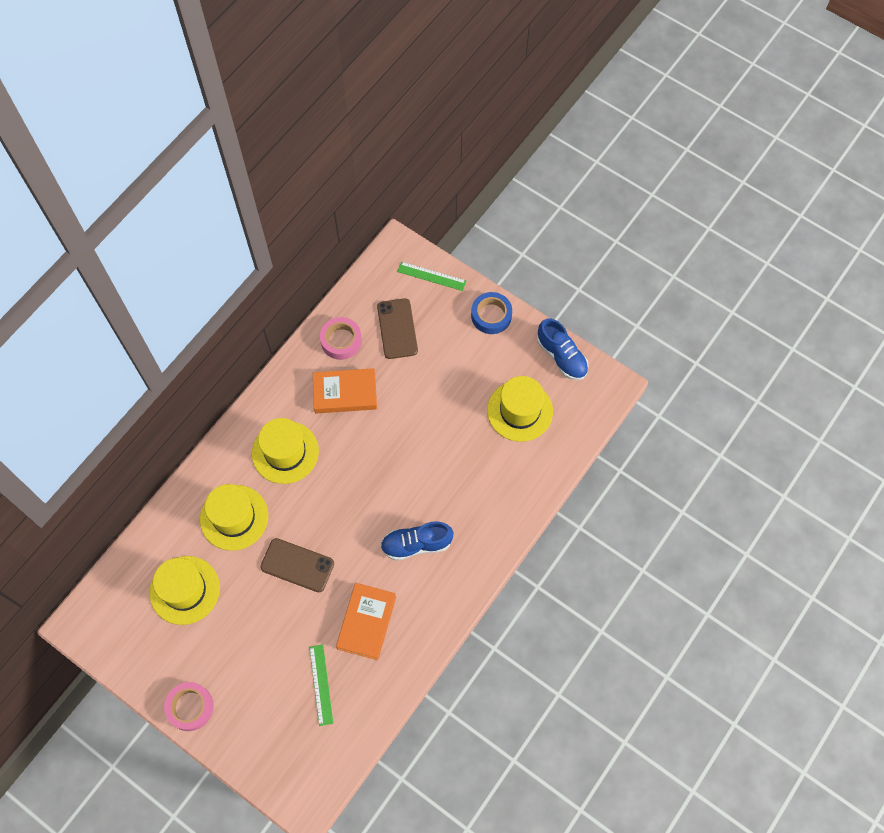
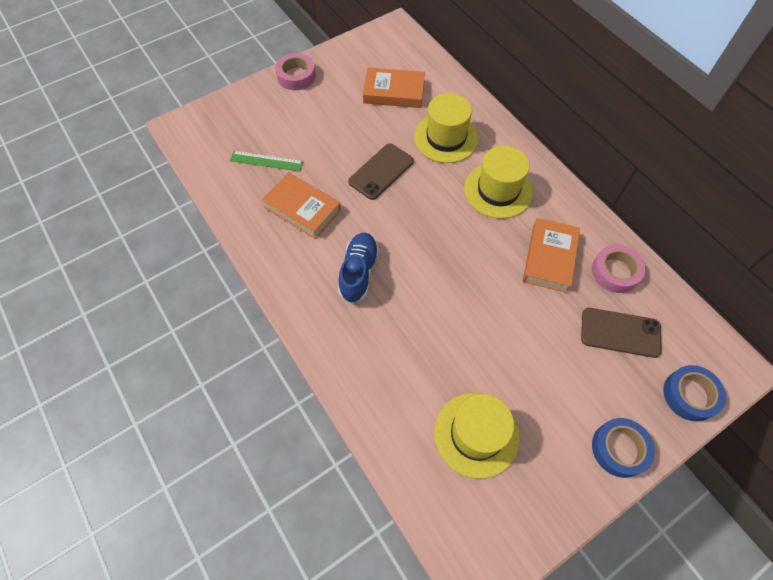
camera: 110 degrees right, 5 degrees down
(184, 590) = (394, 92): yellow hat -> orange book
(431, 276) = (690, 395): green ruler -> blue tape
(561, 357) = (539, 520): blue shoe -> none

